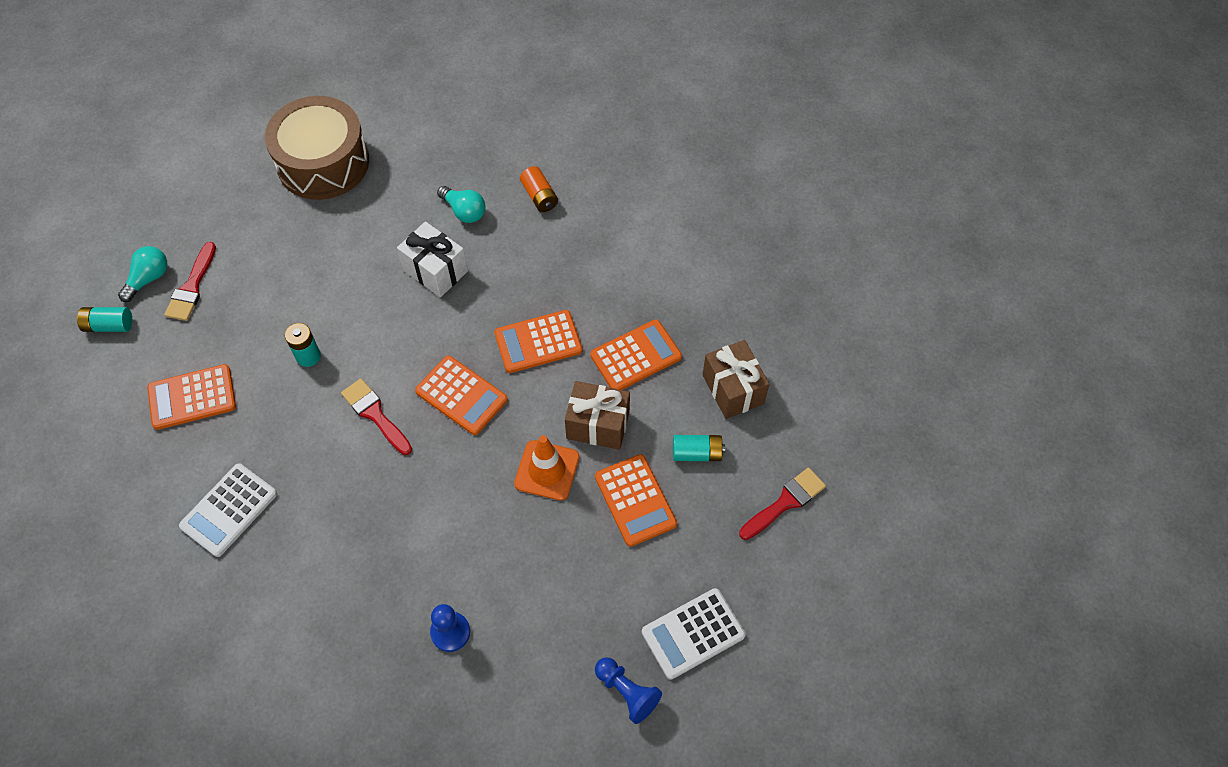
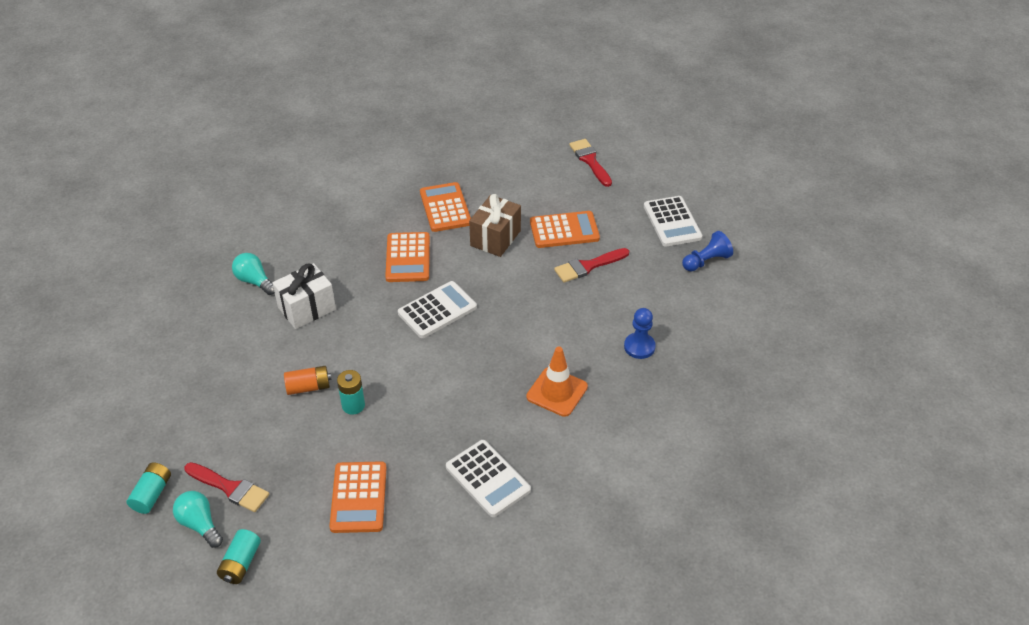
camera: 75 degrees left, 15 degrees down
(323, 162) = (139, 370): brown drum -> none
(375, 414) = (432, 367): red brush -> red brush (588, 266)
(461, 395) = (437, 310): orange calculator -> white calculator
(464, 211) = (254, 281): turquoise light bulb -> turquoise light bulb turned 105 degrees counterclockwise
(539, 196) = (266, 233): orange battery -> orange battery (308, 387)
(547, 470) = (523, 272): orange traffic cone -> orange traffic cone (557, 392)
(697, 453) = (538, 193): turquoise battery -> turquoise battery (152, 494)
(733, 389) = (494, 166): brown gift -> none

